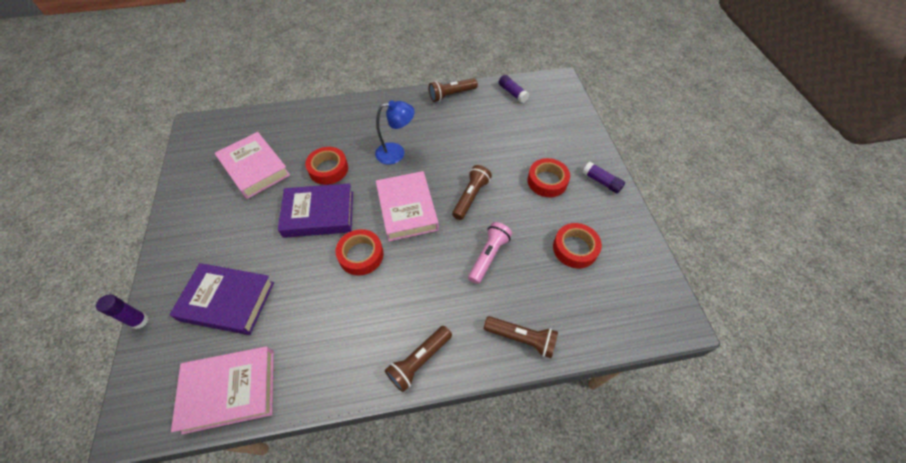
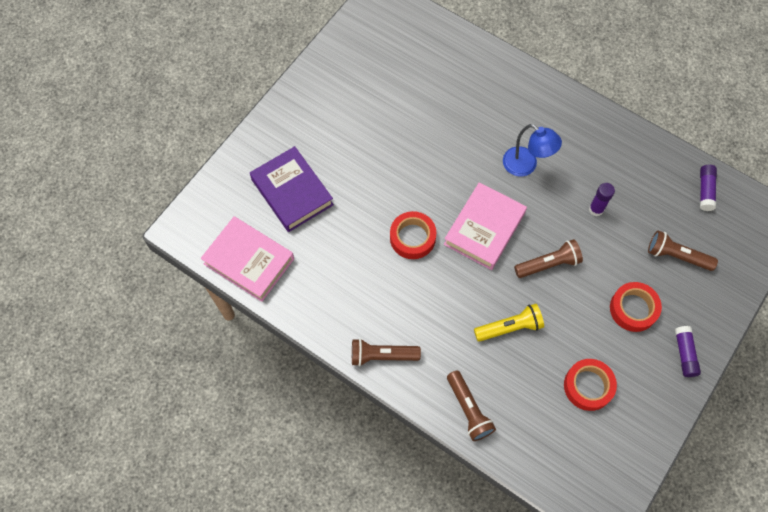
camera: 45 degrees right, 10 degrees up
(139, 321) = (228, 157): purple glue stick -> purple glue stick (596, 209)
(255, 168) = (395, 84): pink book -> none
(319, 214) = (411, 173): purple book -> none
(328, 169) = (454, 134): red tape -> none
(451, 95) = (640, 143): brown flashlight -> brown flashlight (676, 256)
(488, 256) = (510, 327): pink flashlight -> yellow flashlight

